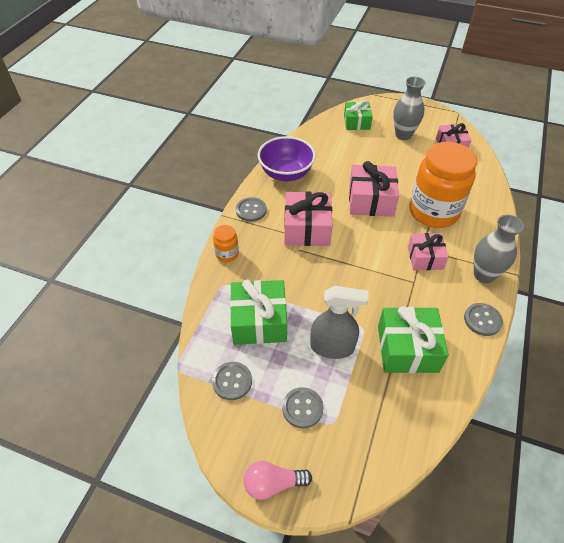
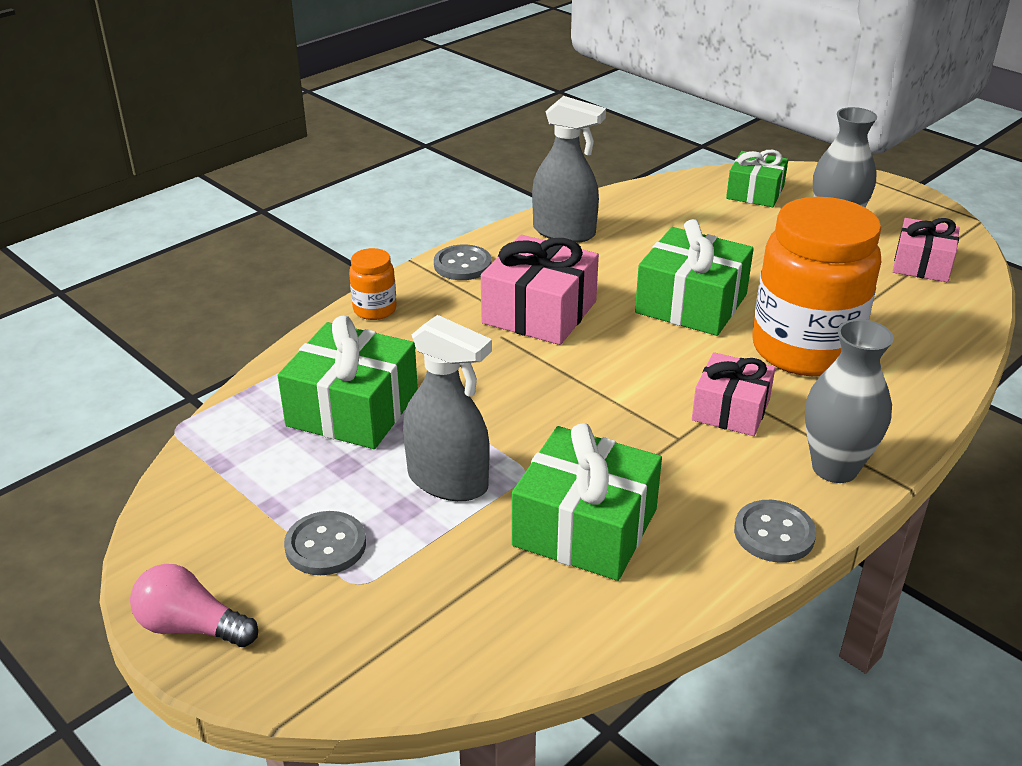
camera: 25 degrees right, 15 degrees down
(232, 381) = (242, 472): grey button -> none
(286, 174) = (564, 232): purple bowl -> grey spray bottle
(371, 200) = (691, 304): pink gift -> green gift

